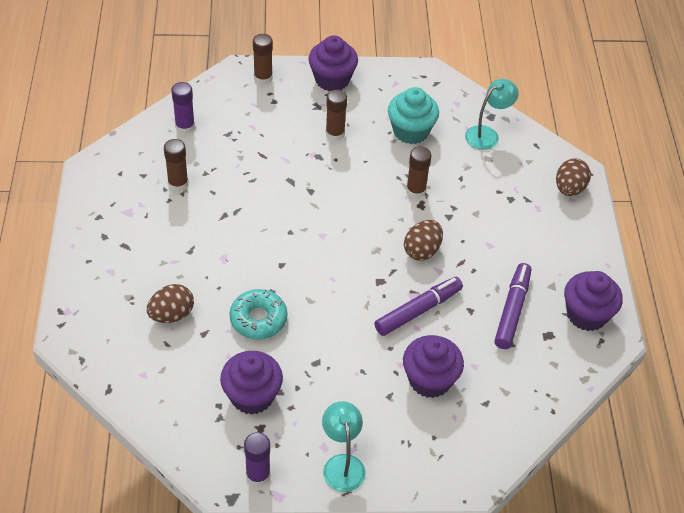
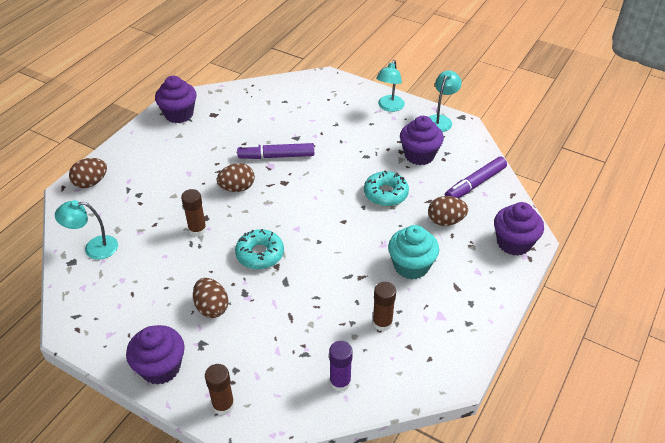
camera: 145 degrees left, 5 degrees down
(258, 475) = (440, 120): purple glue stick -> turquoise lamp
(335, 133) = (212, 307): brown glue stick -> brown egg
(335, 194) = (260, 254): none -> turquoise donut
(411, 131) = (148, 279): turquoise cupcake -> turquoise cupcake (411, 266)
(429, 380) = (305, 122): purple cupcake -> purple cupcake (513, 243)
(512, 310) = (219, 133): purple marker -> purple marker (475, 184)

